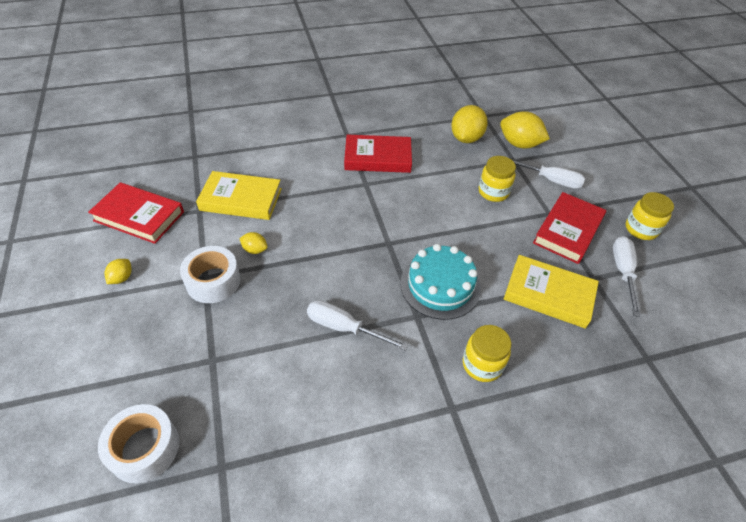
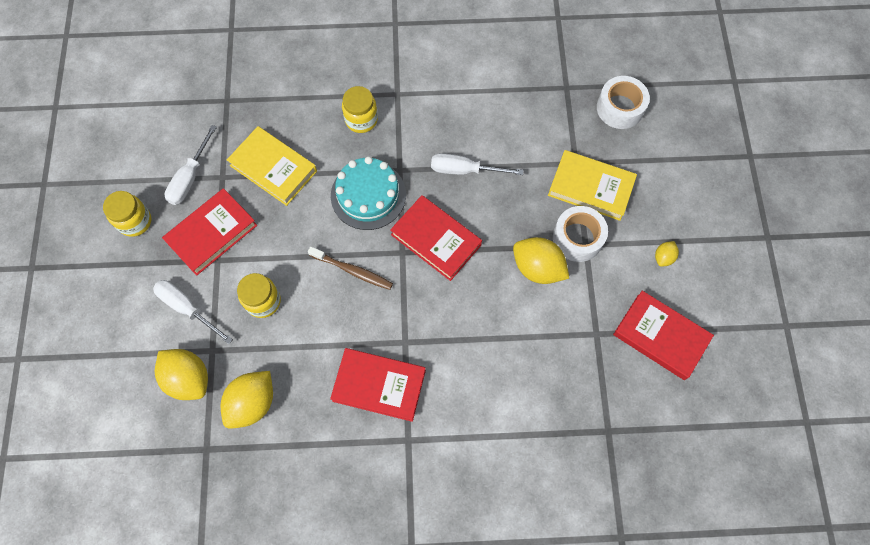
camera: 165 degrees left, 20 degrees up
(241, 199) = (550, 342): yellow book -> yellow book (590, 187)
(255, 250) = (537, 268): yellow lemon -> yellow lemon, size x2.00
(344, 328) = (464, 170): white screwdriver -> white screwdriver turned 150 degrees clockwise
(359, 257) = (436, 240): none -> red book
(428, 222) = (352, 271): none -> brown toothbrush

